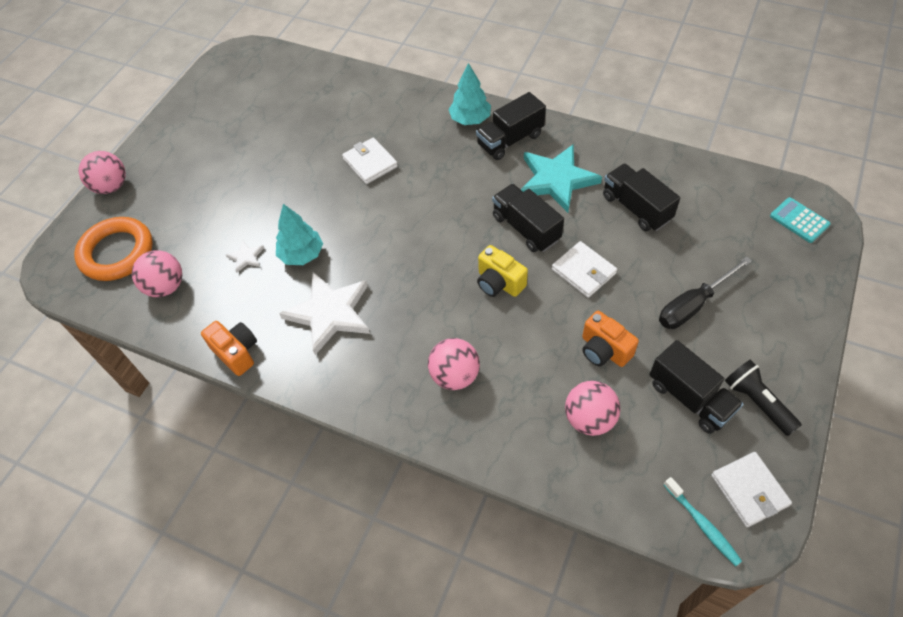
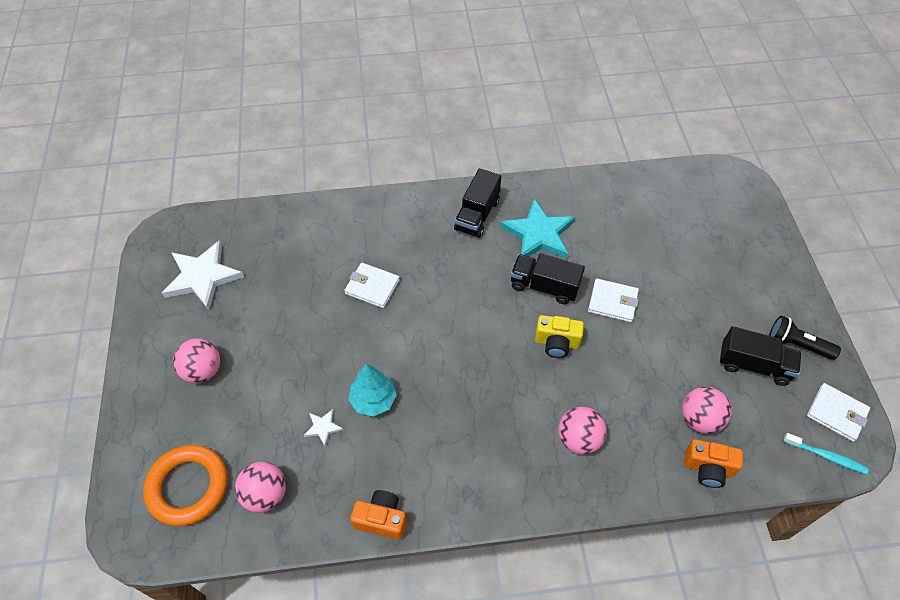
camera: 35 degrees left, 0 degrees up
(111, 186) = (129, 424): pink ball -> pink ball (203, 371)
(330, 313) = (438, 440): white star -> white star (202, 277)
(470, 119) = (430, 210): turquoise tree -> none
(604, 350) = (671, 359): orange camera -> orange camera (708, 468)
(636, 208) = (614, 231): black truck -> none
(693, 305) = (706, 291): black screwdriver -> none
(799, 220) = (730, 191): turquoise calculator -> none

